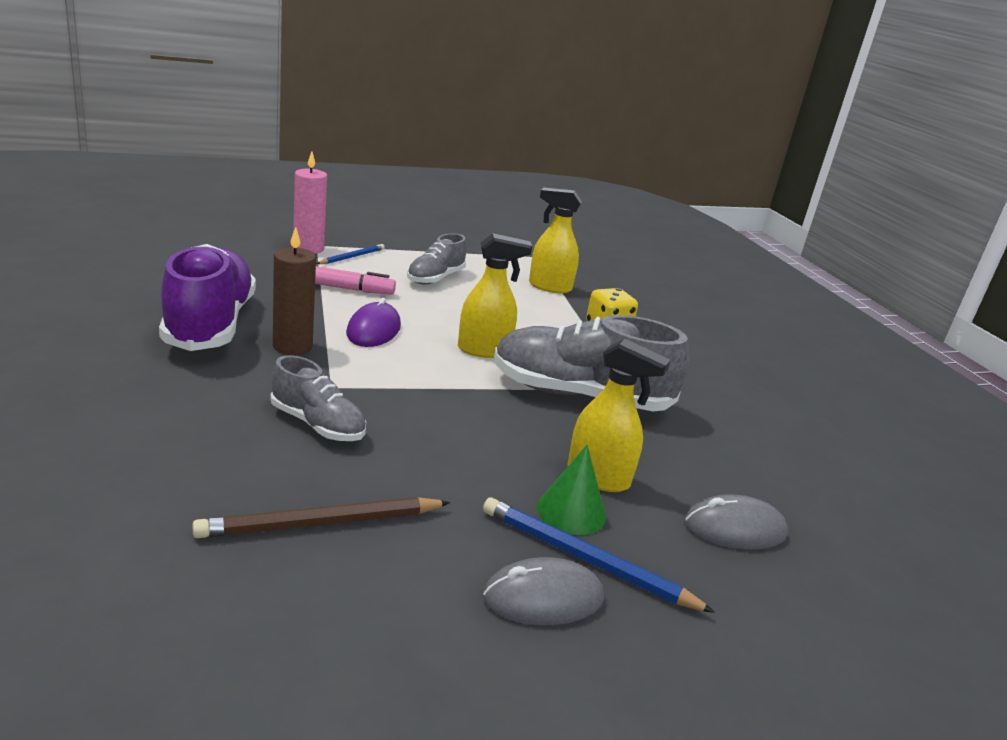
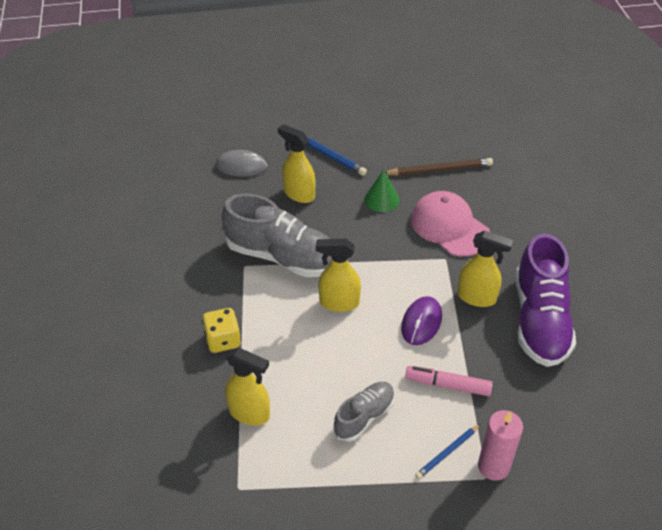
camera: 165 degrees left, 20 degrees up
(292, 346) = (477, 297): brown candle -> yellow spray bottle
(318, 424) = (449, 227): grey shoe -> pink cap
(543, 598) = (348, 138): grey mouse -> none
(571, 511) = (321, 175): green cone -> green cone (381, 199)

